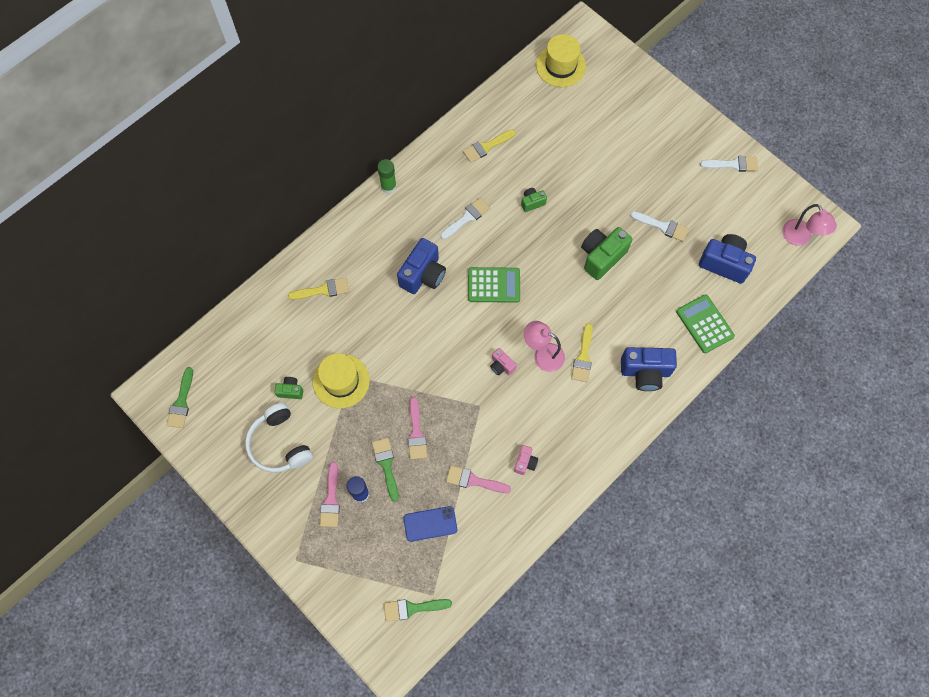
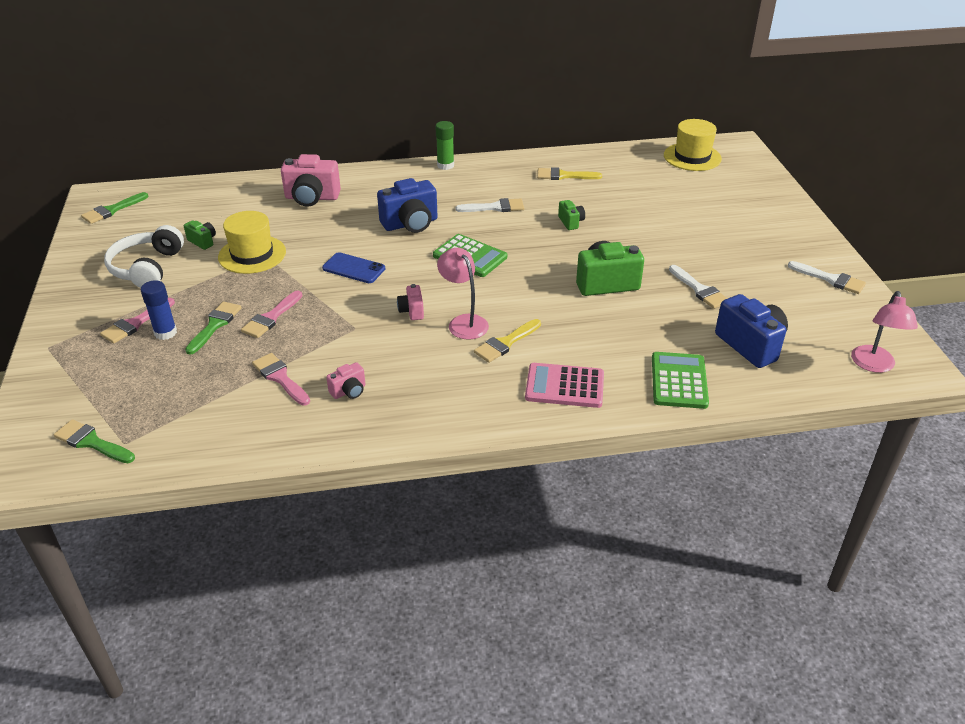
camera: 35 degrees right, 30 degrees down
(323, 290) = (312, 198): yellow brush -> pink camera
(430, 523) = (197, 387): blue phone -> blue phone (354, 268)
(532, 202) = (571, 222): green camera -> green camera turned 60 degrees clockwise
(645, 372) = (564, 386): blue camera -> pink calculator

